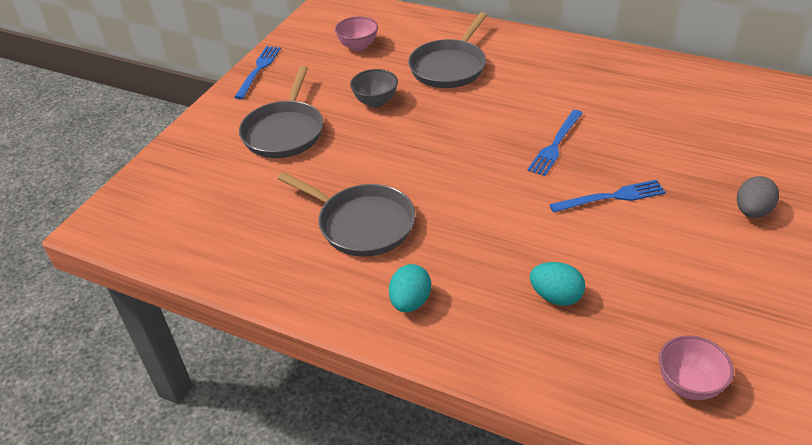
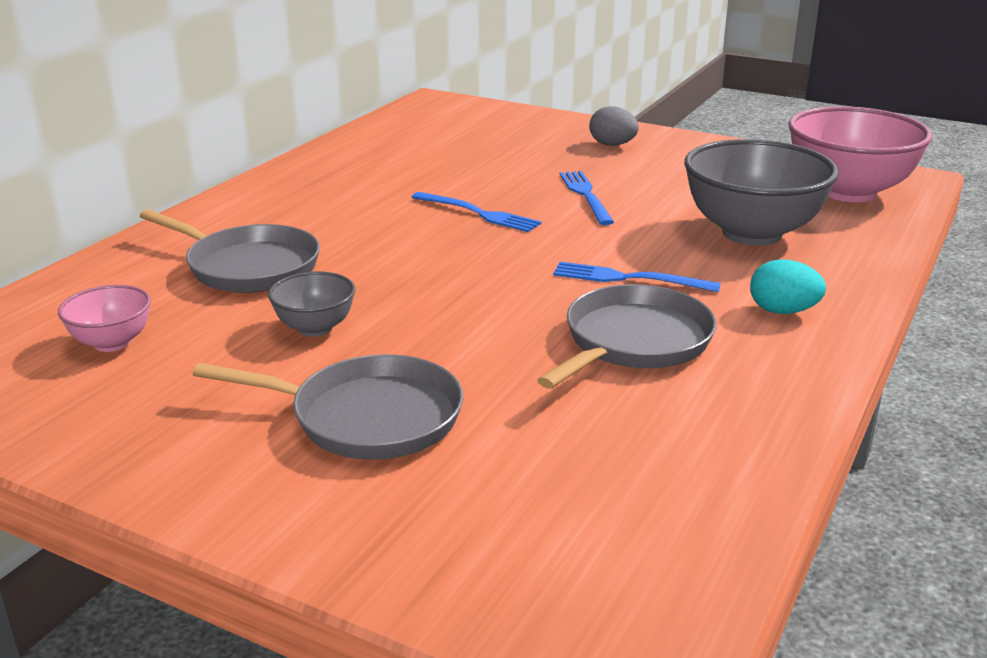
camera: 90 degrees left, 15 degrees down
(258, 70) = (110, 460): blue fork -> blue fork (628, 278)
(556, 296) = (751, 233): turquoise egg -> grey bowl
(689, 384) = (848, 192): pink bowl -> pink bowl, size x2.05

